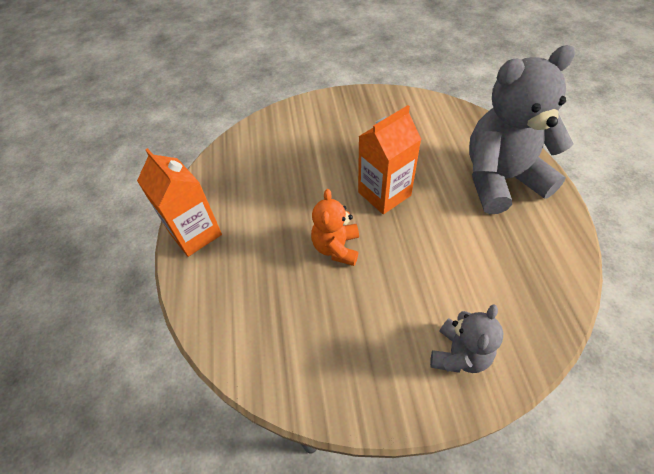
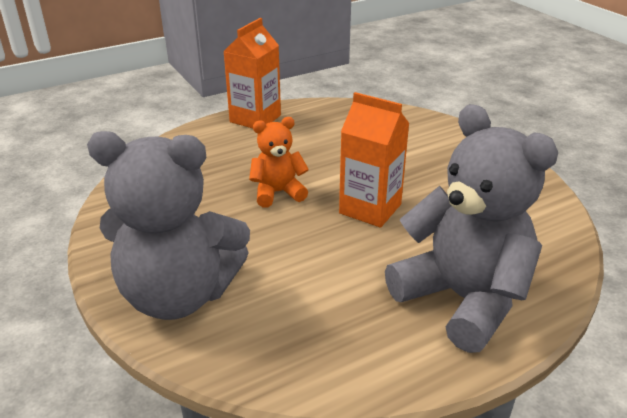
camera: 65 degrees right, 20 degrees down
(459, 354) = (179, 295): grey teddy bear -> grey teddy bear, size x1.98

